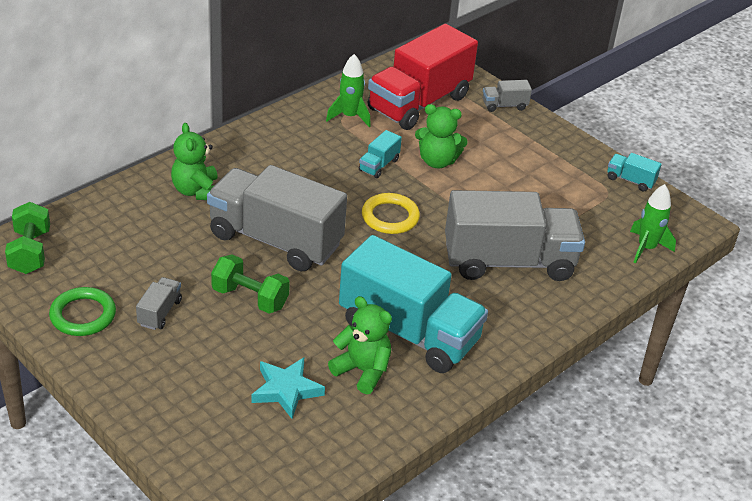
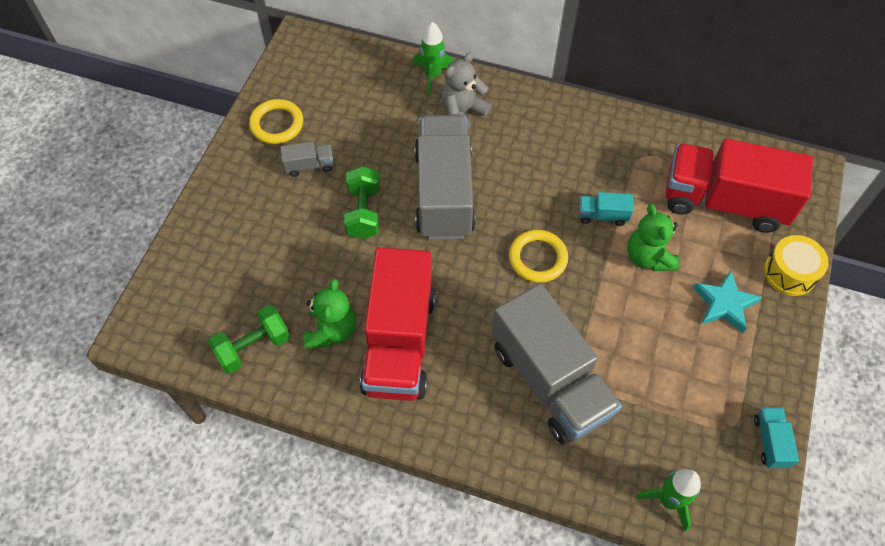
camera: 65 degrees right, 20 degrees up
(30, 252) = (320, 58): green dumbbell -> green dumbbell (253, 347)
(83, 315) = (277, 124): green ring -> yellow ring
(196, 191) = (462, 112): green teddy bear -> grey teddy bear
(286, 390) = (278, 288): turquoise star -> turquoise star (724, 304)
(349, 116) = (653, 160): green rocket -> green rocket (433, 75)
(409, 332) = (399, 342): turquoise truck -> red truck
(504, 105) = (789, 273): grey truck -> yellow drum

